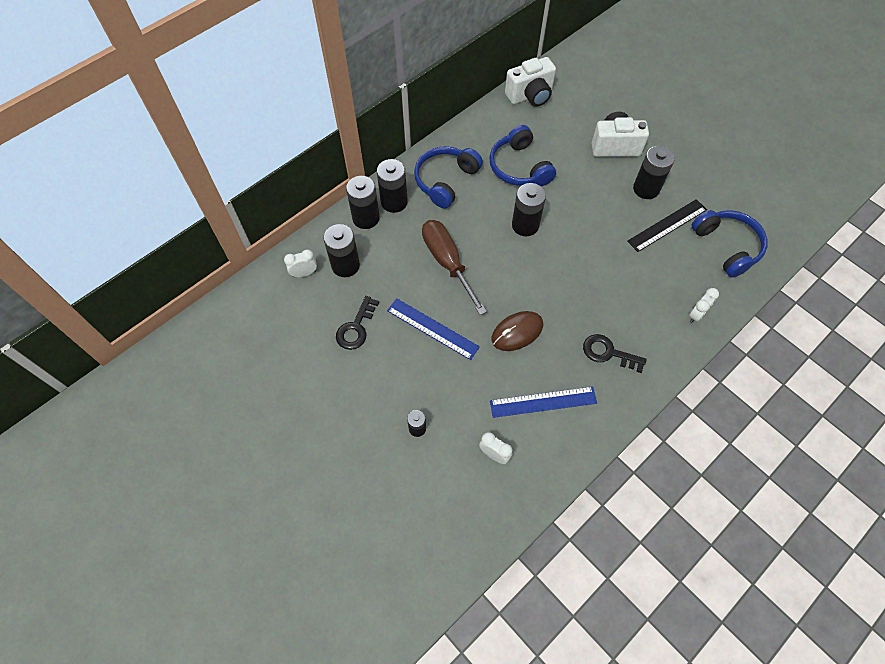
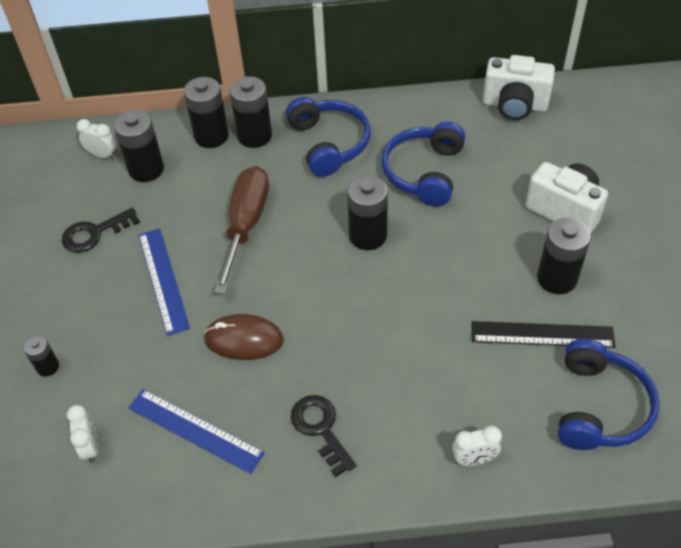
camera: 40 degrees right, 10 degrees down
(446, 181) = (328, 143): blue headphones -> blue headphones turned 90 degrees clockwise

